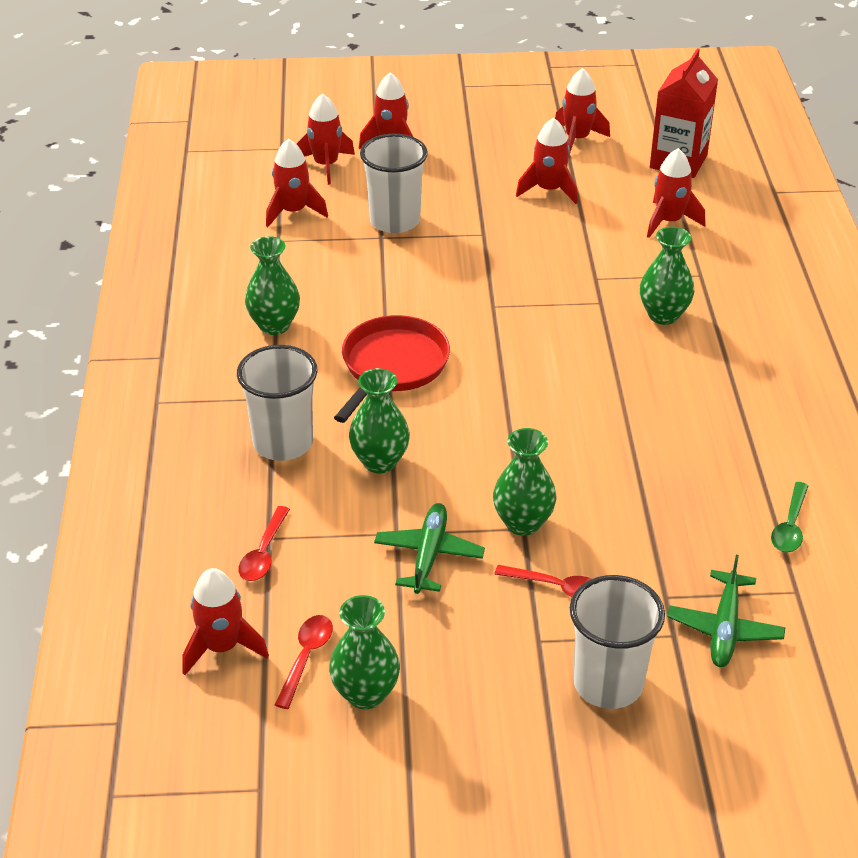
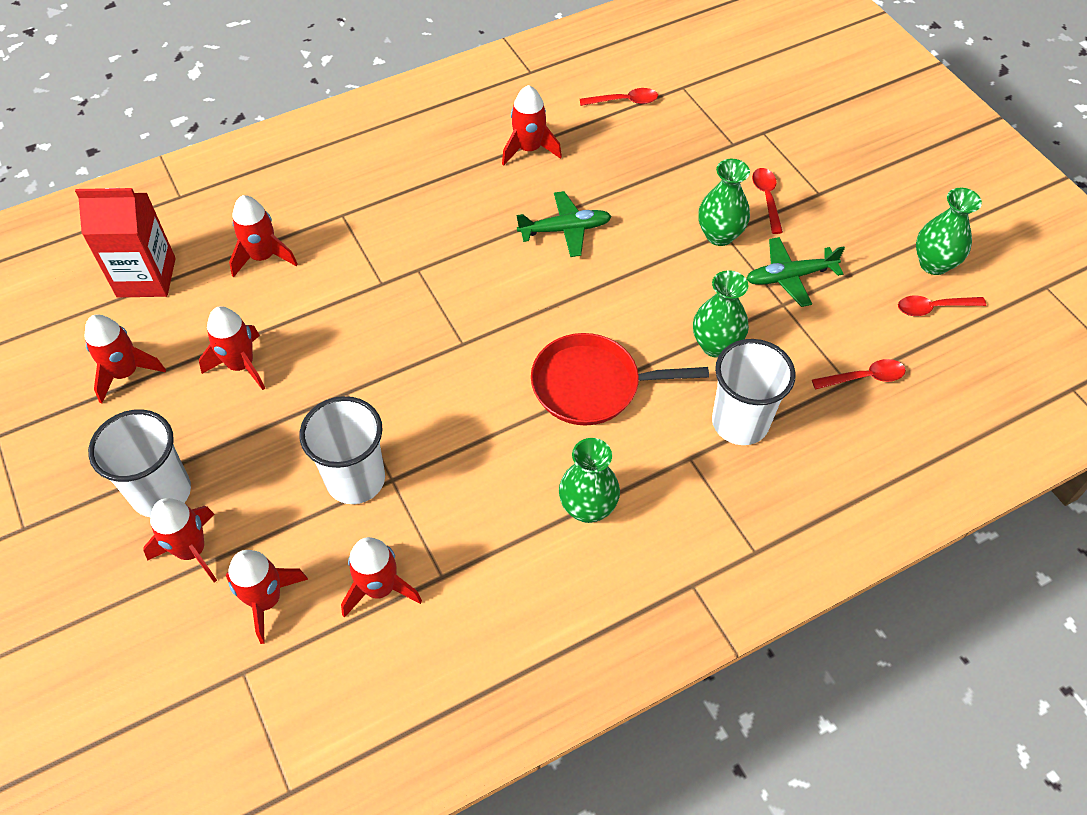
camera: 115 degrees left, 15 degrees up
(222, 647) = (965, 360): red rocket -> red rocket (529, 149)
(608, 683) = (826, 151): white cup -> white cup (161, 492)
(663, 315) = (415, 223): green vase -> none
(724, 628) = (739, 111): green plane -> green plane (565, 230)
(790, 526) = (624, 101): green spoon -> red spoon

